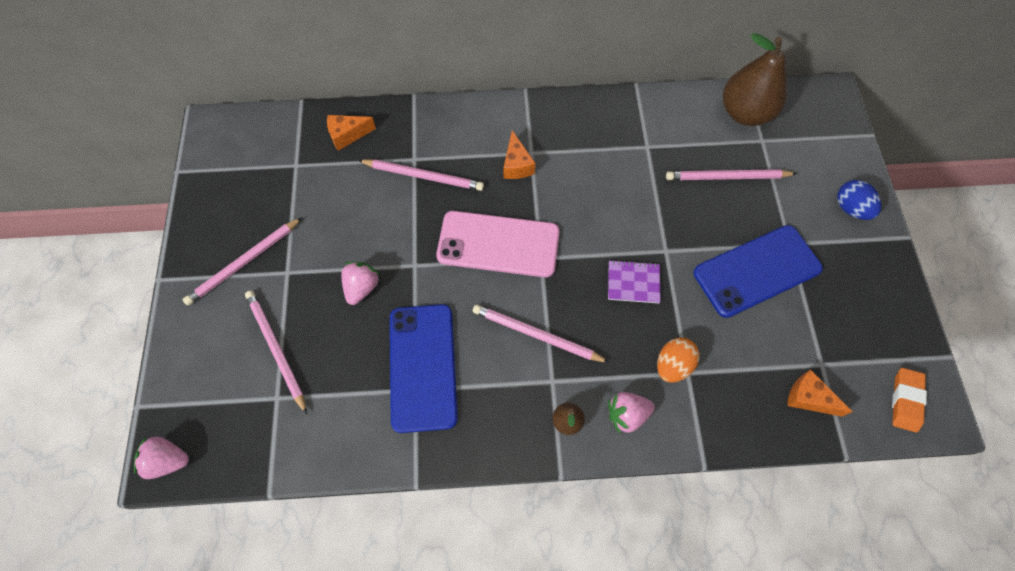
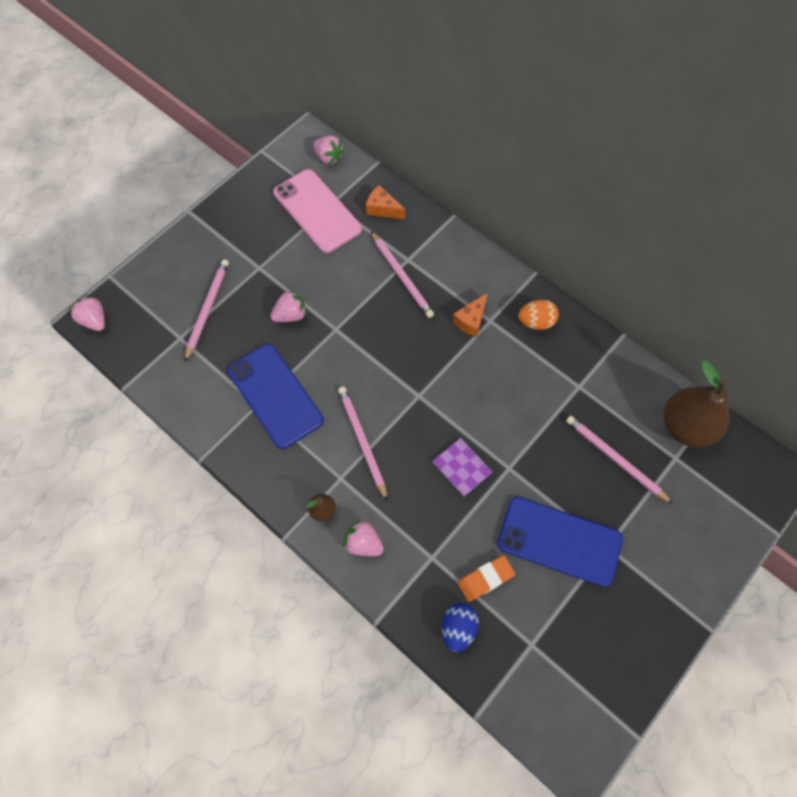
camera: 45 degrees right, 0 degrees up
(244, 262) = (242, 241): pink pencil -> none
(251, 129) = (328, 158): none -> pink strawberry
(422, 367) = (275, 395): blue phone -> blue phone turned 75 degrees counterclockwise
(498, 244) = (401, 362): pink phone -> pink phone (317, 211)
(673, 365) = (427, 543): orange egg -> orange egg (536, 322)
(808, 398) = (495, 655): orange cheese -> none
(850, 208) = (688, 567): blue egg -> blue egg (458, 628)
(905, 401) = (564, 728): orange eraser -> orange eraser (485, 579)

